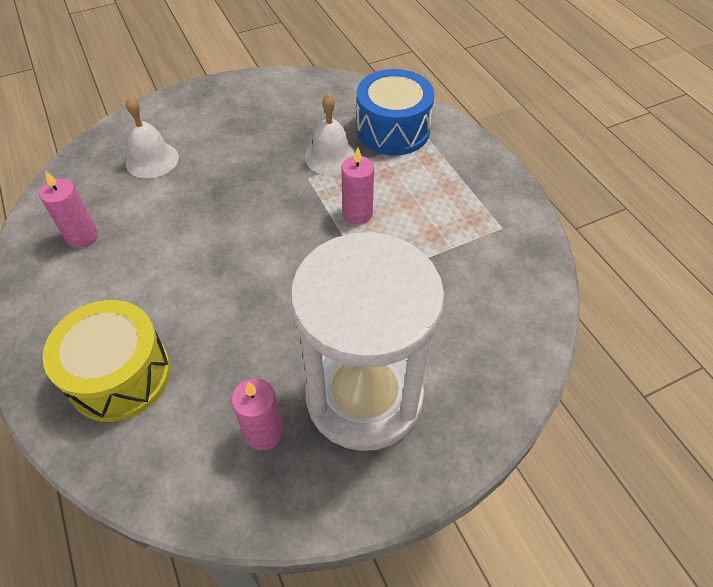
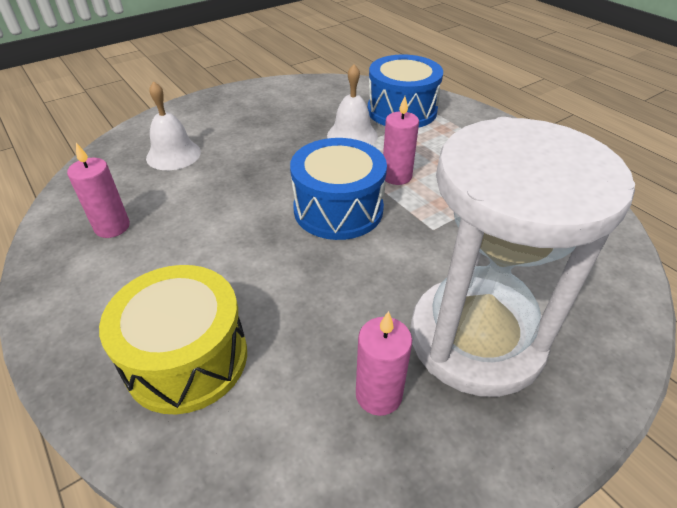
camera: 10 degrees left, 10 degrees down
(289, 245) = (338, 209): none -> blue drum

